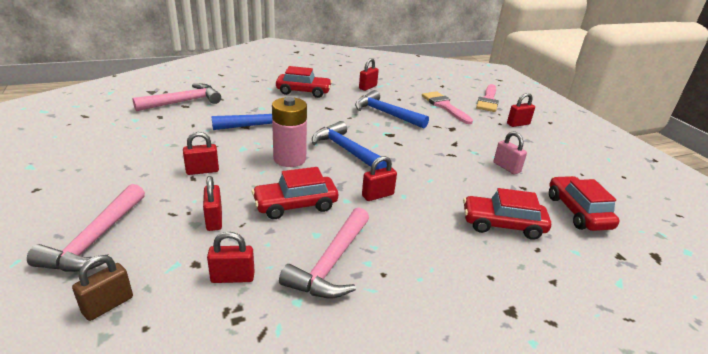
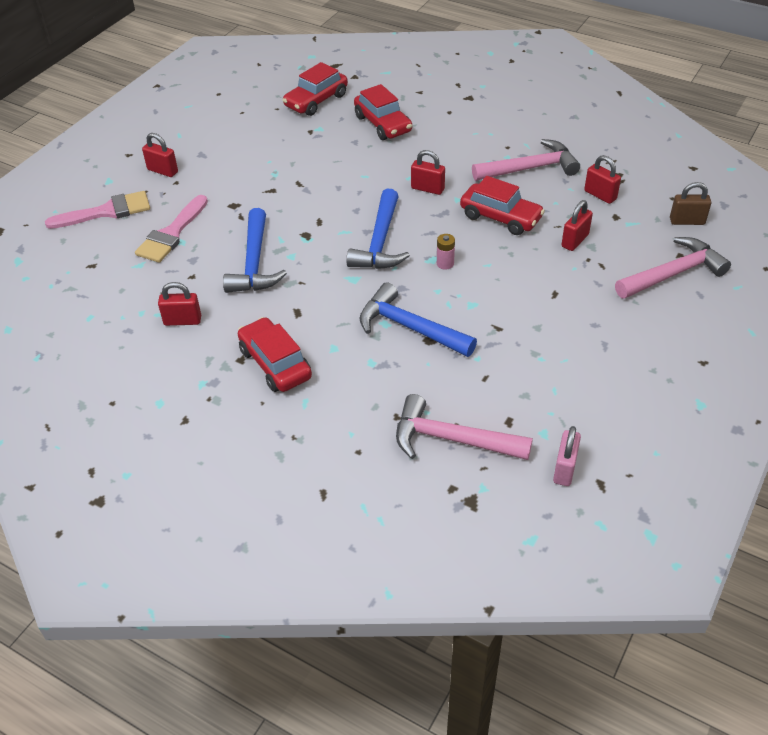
camera: 125 degrees left, 15 degrees up
(202, 171) = (539, 296): red padlock -> none
(290, 159) = (445, 264): pink battery -> pink battery, size x0.45
(506, 167) = (283, 148): pink padlock -> pink padlock (564, 469)

